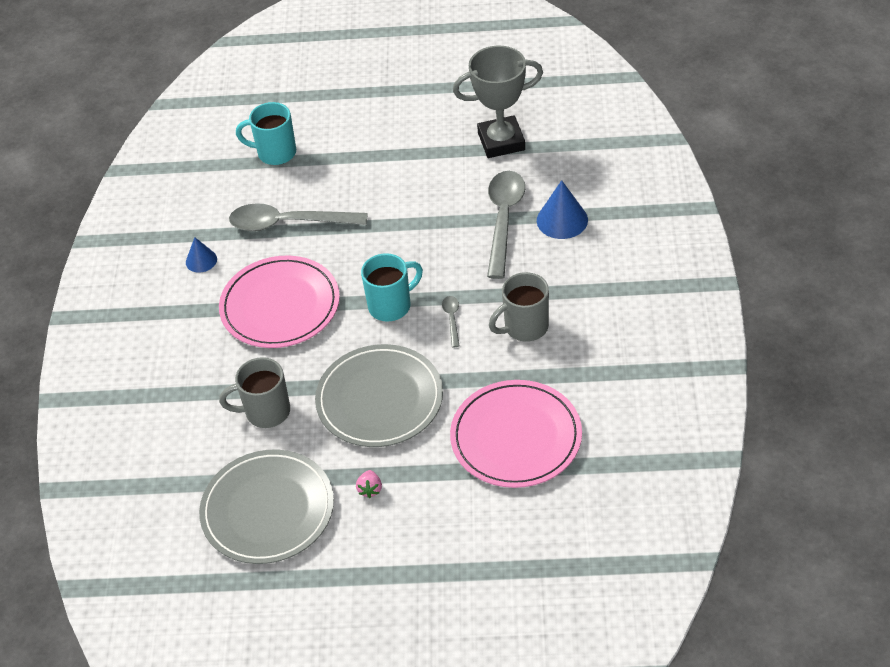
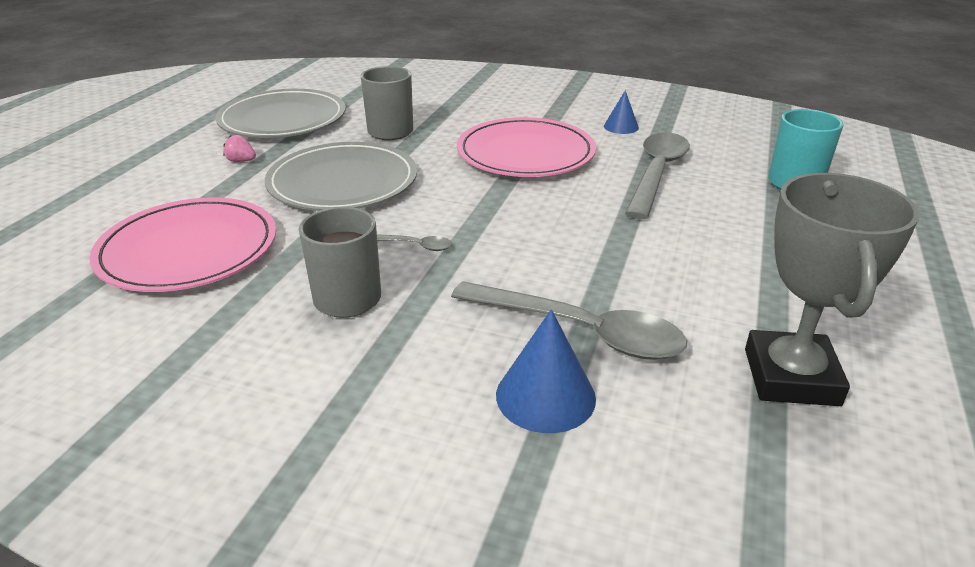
camera: 105 degrees right, 15 degrees down
(391, 306) = (473, 211): turquoise mug -> none

